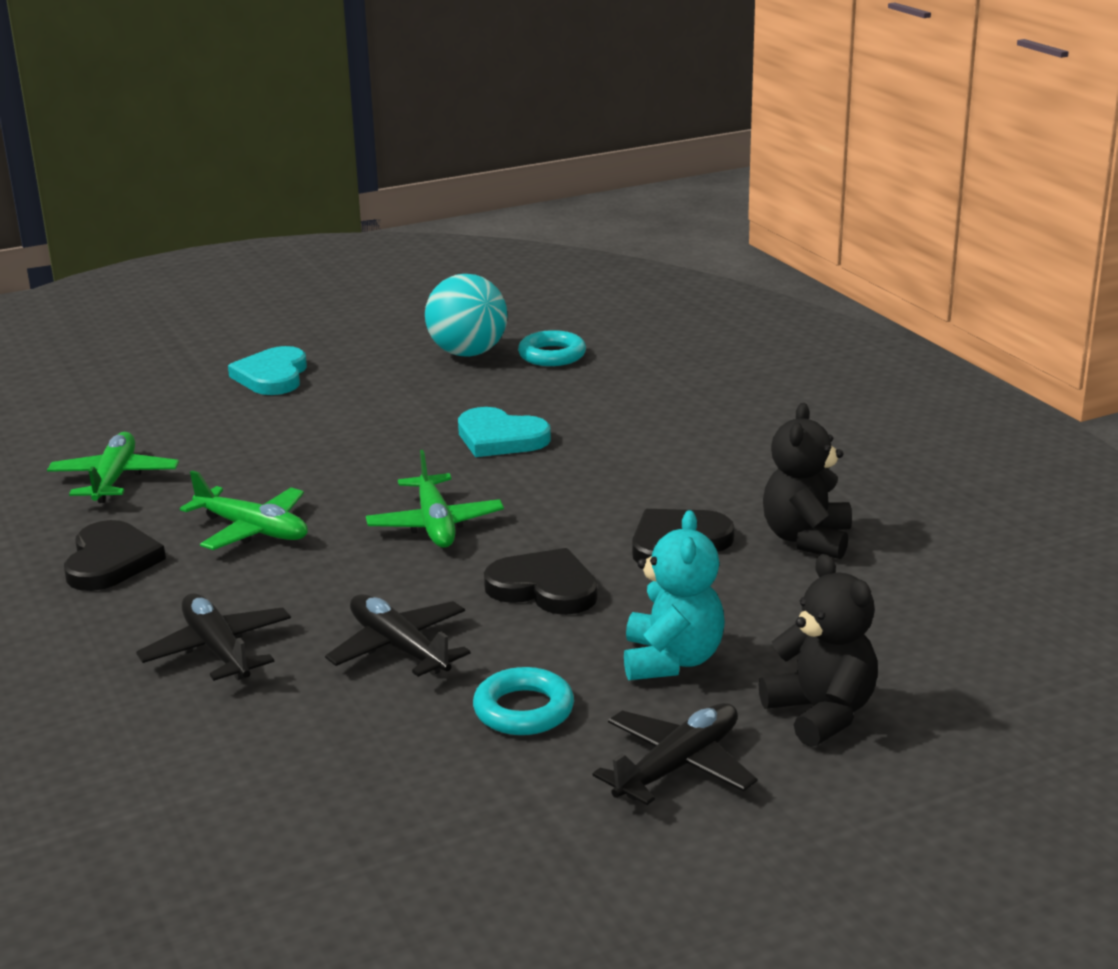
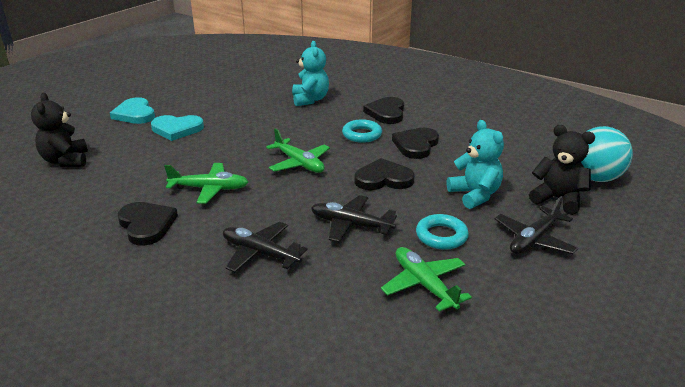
camera: 30 degrees left, 5 degrees up
(114, 479) = (100, 182): green plane -> green plane (424, 284)
(468, 353) = (224, 85): turquoise ball -> turquoise ball (595, 178)
(500, 438) = (284, 119): turquoise heart -> turquoise heart (177, 129)
(552, 355) = (265, 79): turquoise ring -> turquoise ring (362, 135)
(586, 412) = (310, 100): none -> turquoise teddy bear
(678, 766) = (534, 239): black plane -> black plane turned 150 degrees counterclockwise
(698, 469) = (386, 113): none -> black heart
(807, 539) = (464, 131): black teddy bear -> black teddy bear (66, 161)

